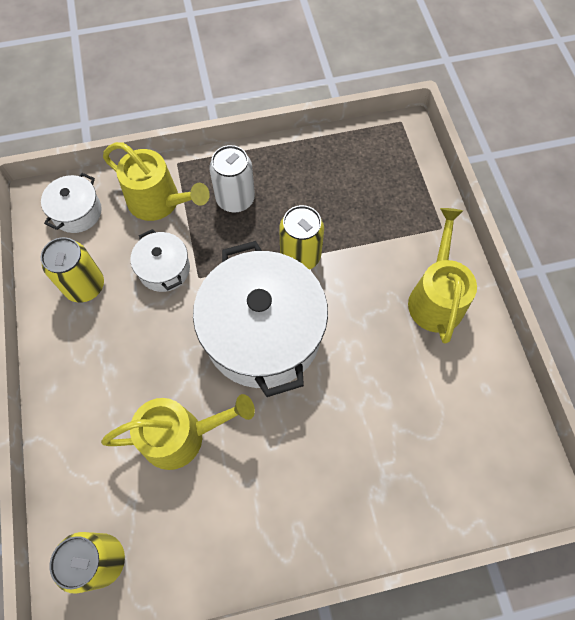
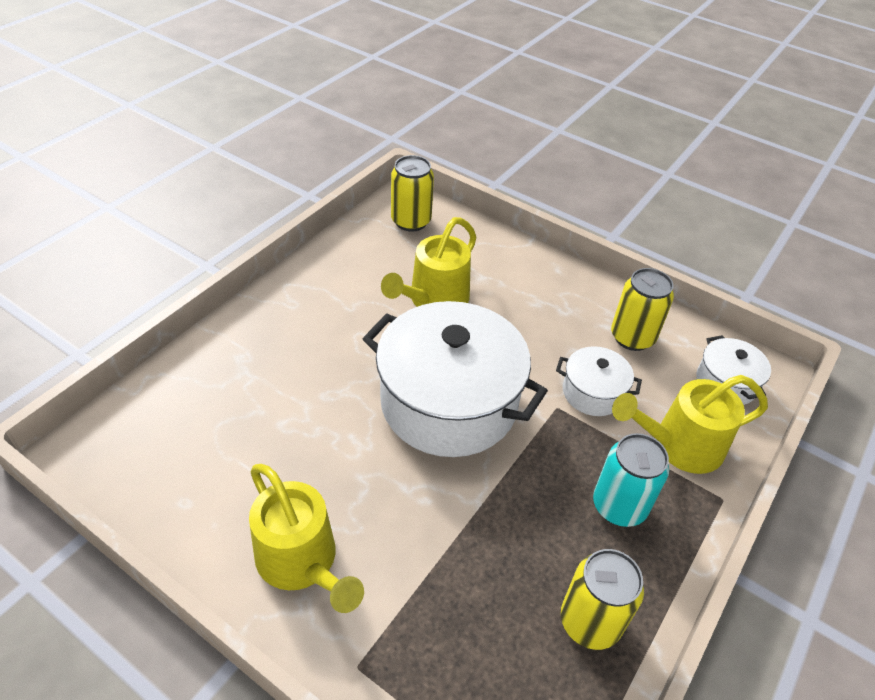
camera: 135 degrees right, 20 degrees down
(235, 199) = (619, 506): white can -> turquoise can
(300, 256) = (488, 497): yellow can -> yellow can (590, 622)

